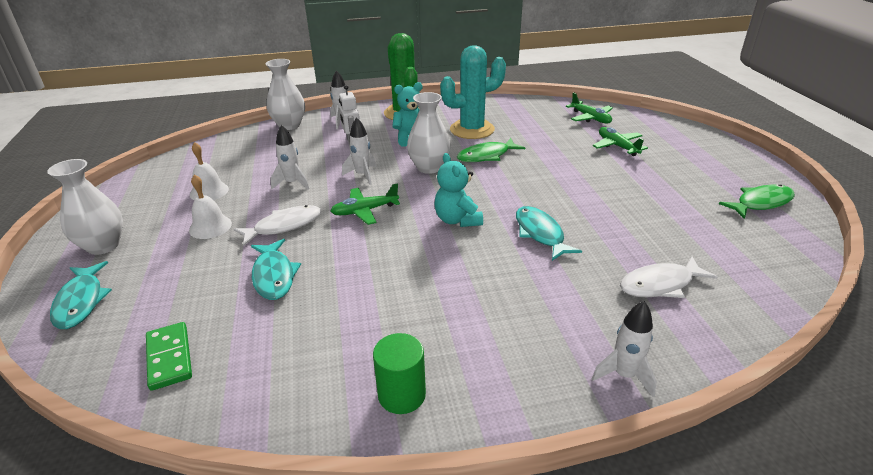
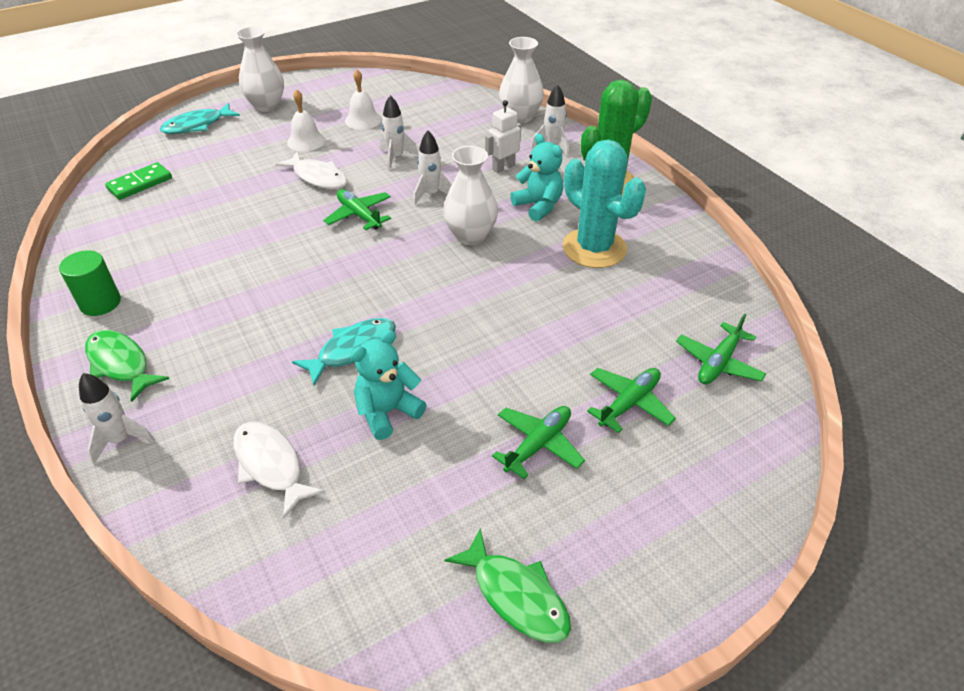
camera: 70 degrees right, 10 degrees up
(274, 276) = (241, 196): turquoise fish -> none
(457, 220) = (362, 281): turquoise teddy bear -> turquoise teddy bear (387, 412)
(486, 156) = (524, 275): green fish -> green fish (121, 364)
(647, 178) = (538, 444): none -> green plane

